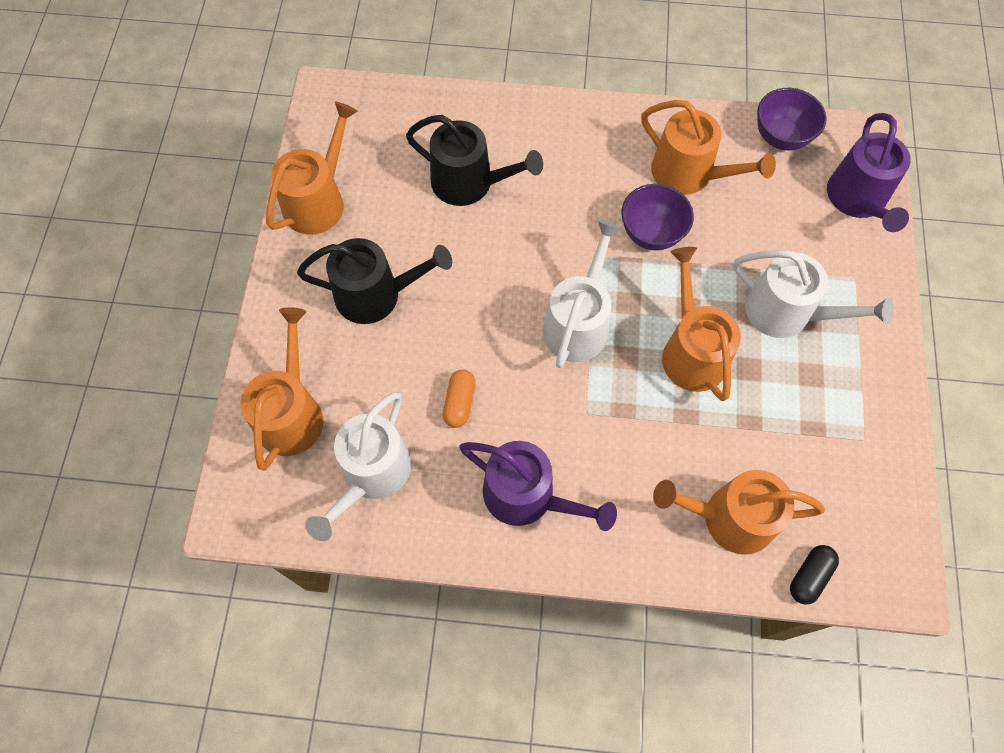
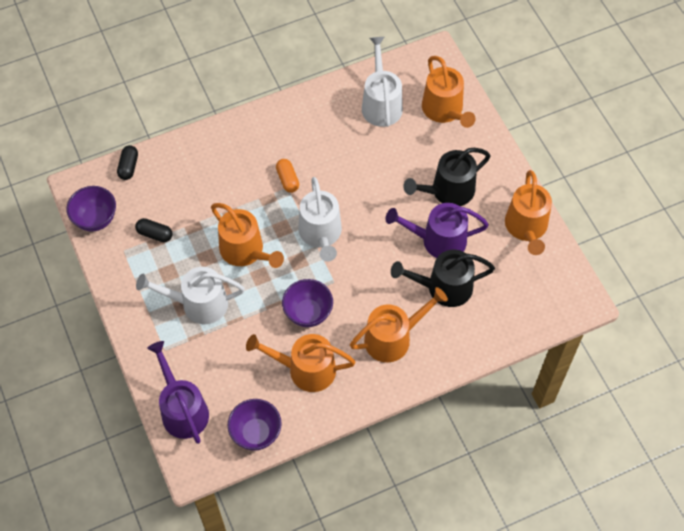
camera: 150 degrees right, 5 degrees down
(459, 403) = (360, 159): orange capsule -> orange capsule (287, 179)
(527, 496) = (294, 133): purple watering can -> purple watering can (438, 240)
(729, 518) = (182, 174): orange watering can -> orange watering can (393, 338)
(809, 441) = (155, 234): none -> black capsule
(891, 511) = (95, 219): none -> purple bowl

